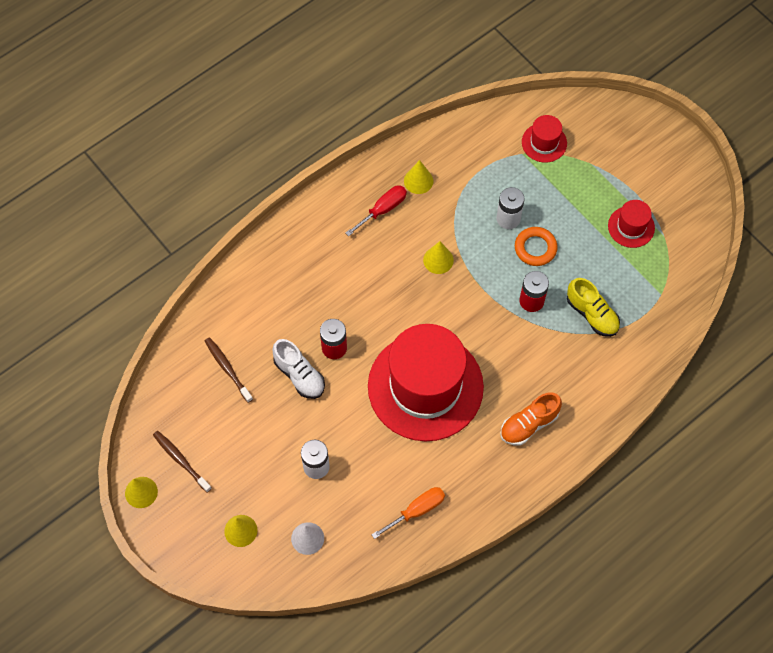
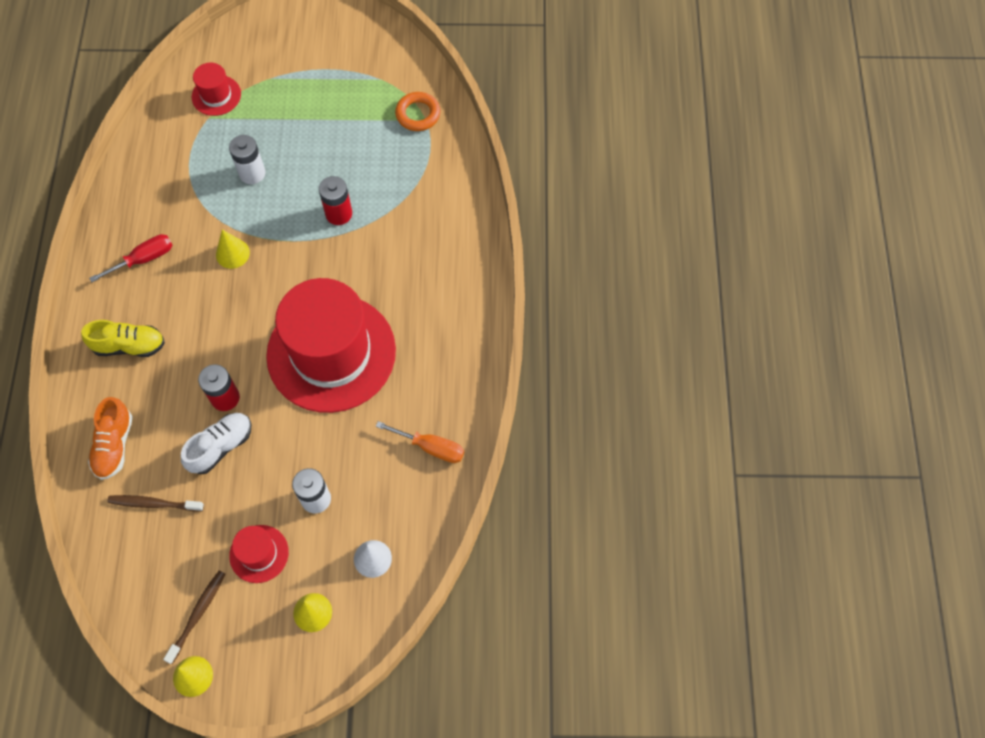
camera: 50 degrees left, 0 degrees up
(181, 460) = (198, 614): brown toothbrush -> brown toothbrush turned 120 degrees clockwise
(299, 375) = (221, 446): white shoe -> white shoe turned 45 degrees counterclockwise
(383, 210) = (143, 259): red screwdriver -> red screwdriver turned 60 degrees clockwise
(416, 510) = (431, 447): orange screwdriver -> orange screwdriver turned 105 degrees clockwise
(418, 181) = (148, 211): yellow cone -> none
(529, 424) = (439, 301): orange shoe -> orange shoe (114, 445)
(535, 248) = (297, 175): orange ring -> orange ring (418, 114)
(592, 314) = (393, 180): yellow shoe -> yellow shoe (129, 346)
(631, 227) = (350, 95): red hat -> red hat (259, 554)

